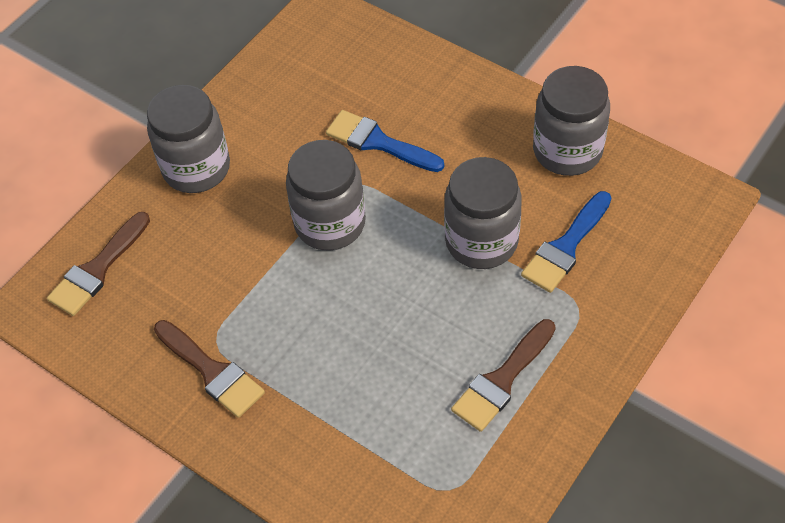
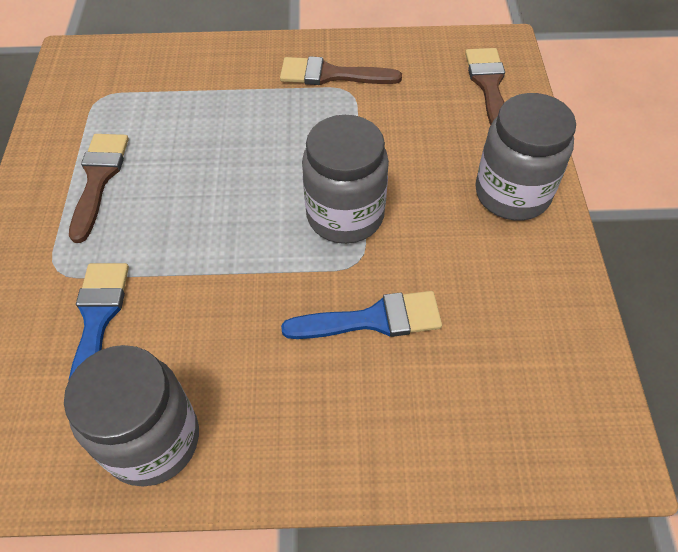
camera: 140 degrees right, 0 degrees up
(481, 241) = (188, 278): grey jar -> none

